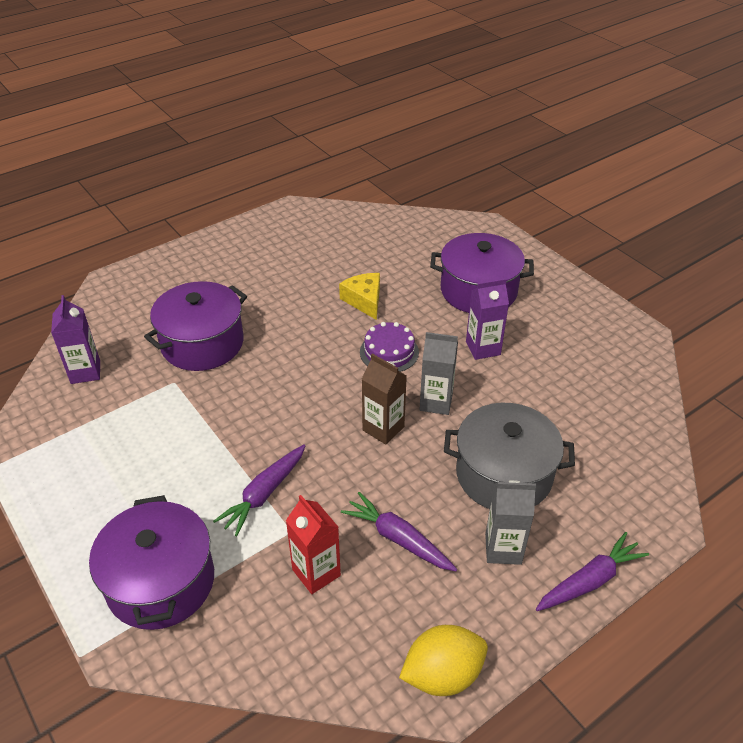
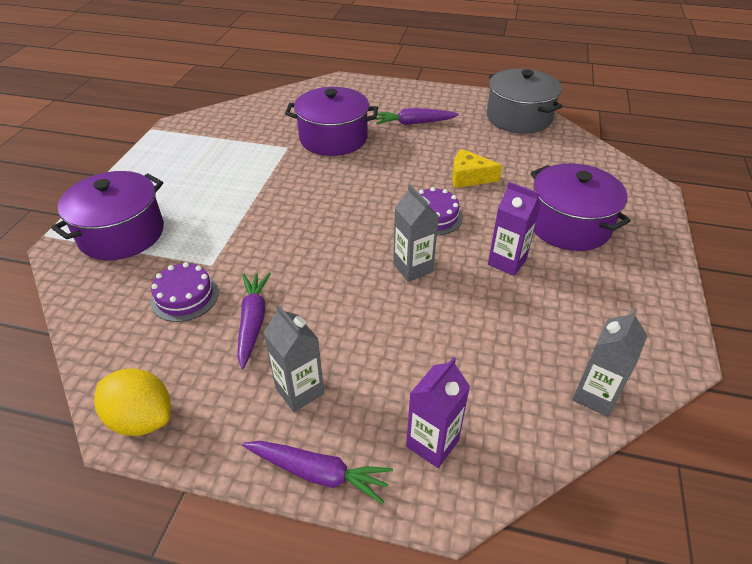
camera: 50 degrees right, 0 degrees up
(85, 372) = (257, 115): purple carton -> purple carton (432, 443)
(264, 494) = (232, 235): purple carrot -> purple carrot (414, 123)
(316, 572) = (185, 296): red carton -> purple cake
(364, 300) = (469, 177): yellow cheese -> yellow cheese turned 105 degrees counterclockwise
(383, 428) = (352, 255): brown carton -> none
(503, 475) = (381, 349): grey pot -> grey pot (518, 118)
(639, 394) = (595, 395): none -> grey carton

